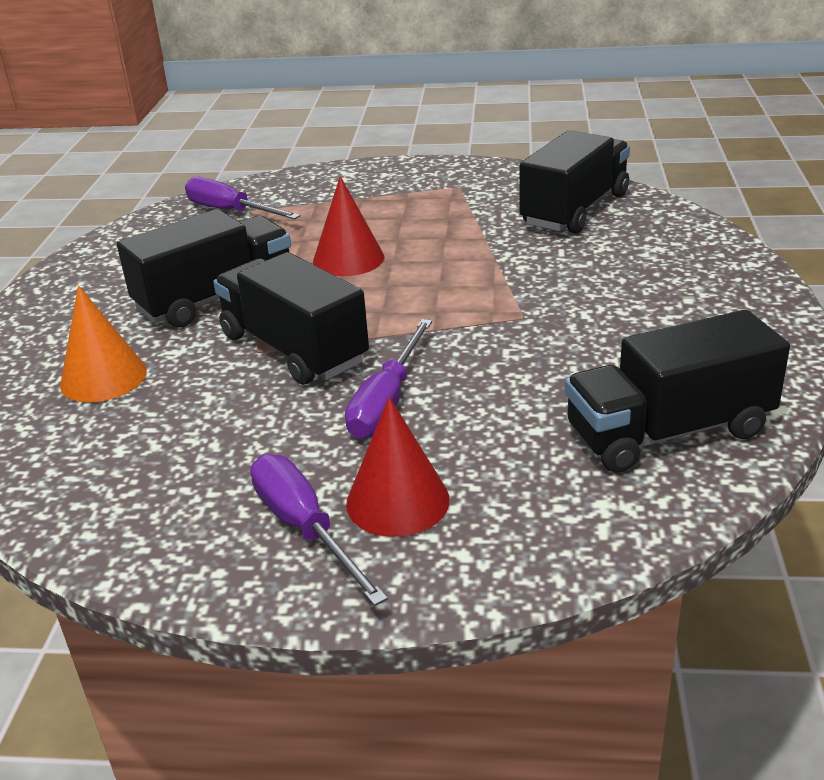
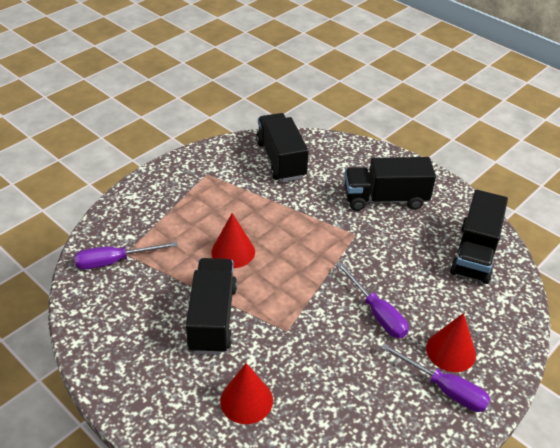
camera: 55 degrees left, 10 degrees up
(103, 377) = (246, 400): orange cone -> red cone
(294, 349) = (299, 317): black truck -> black truck (385, 199)
(305, 528) = (444, 389): purple screwdriver -> purple screwdriver turned 150 degrees counterclockwise

